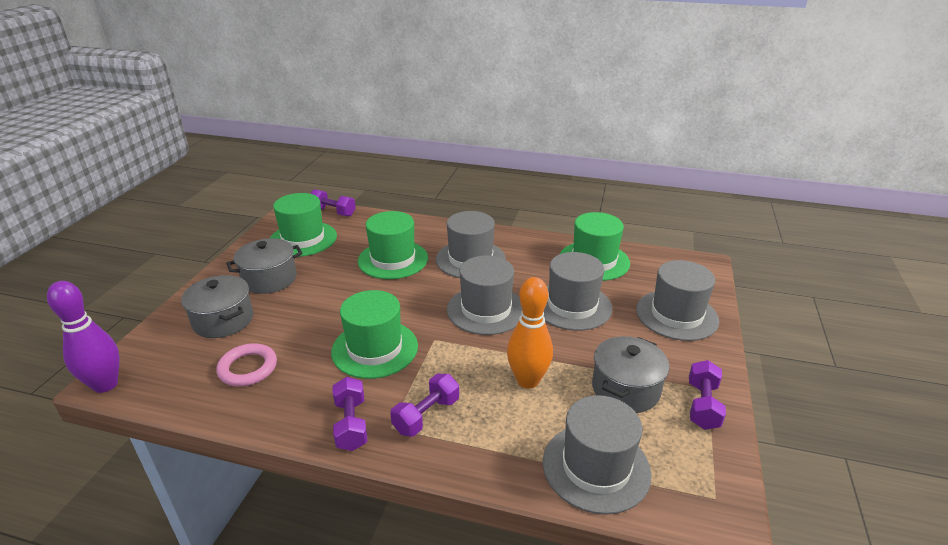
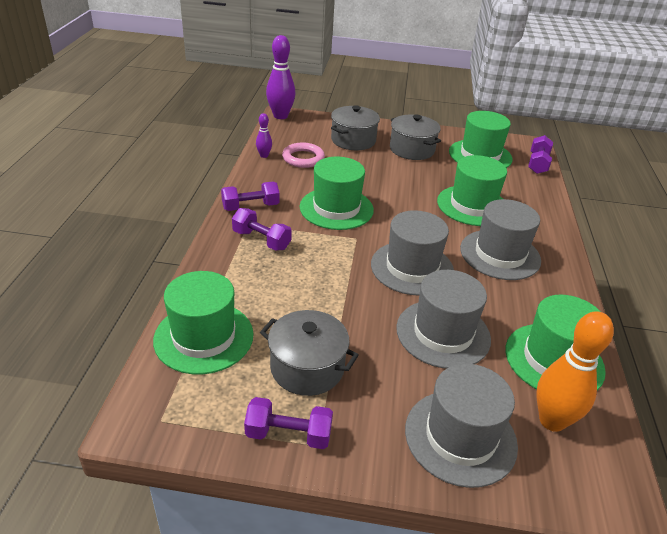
camera: 80 degrees right, 5 degrees up
(221, 407) = (264, 155): none -> purple bowling pin
(527, 380) = (310, 296): orange bowling pin -> orange bowling pin (552, 421)
(596, 467) = (204, 337): grey hat -> green hat

